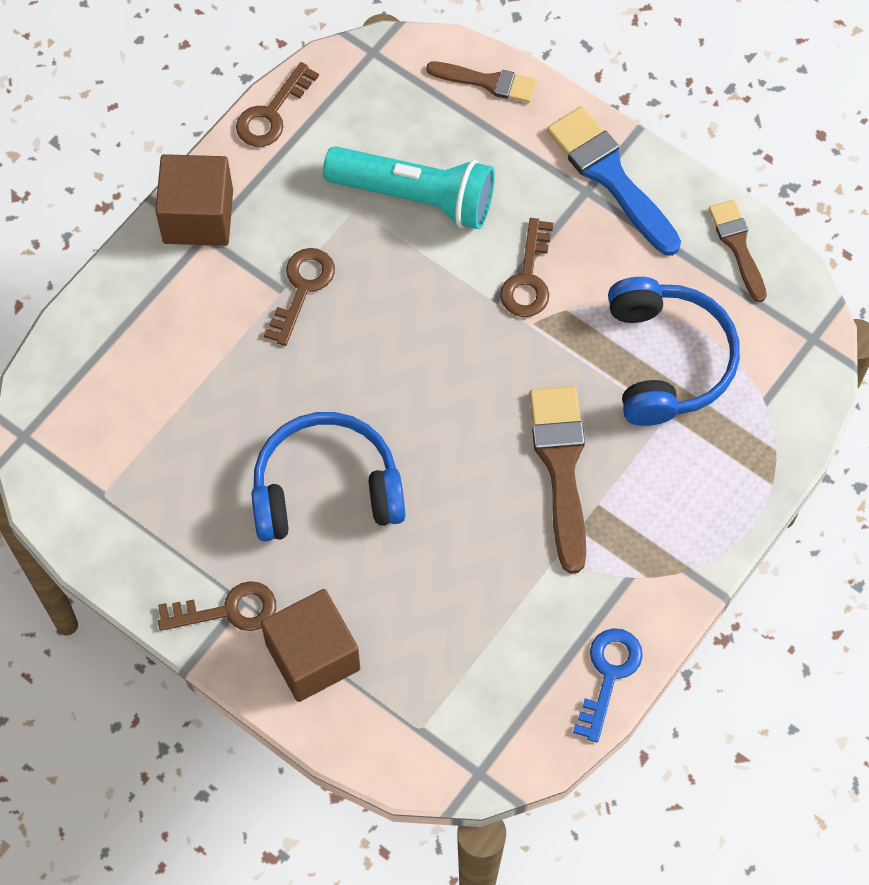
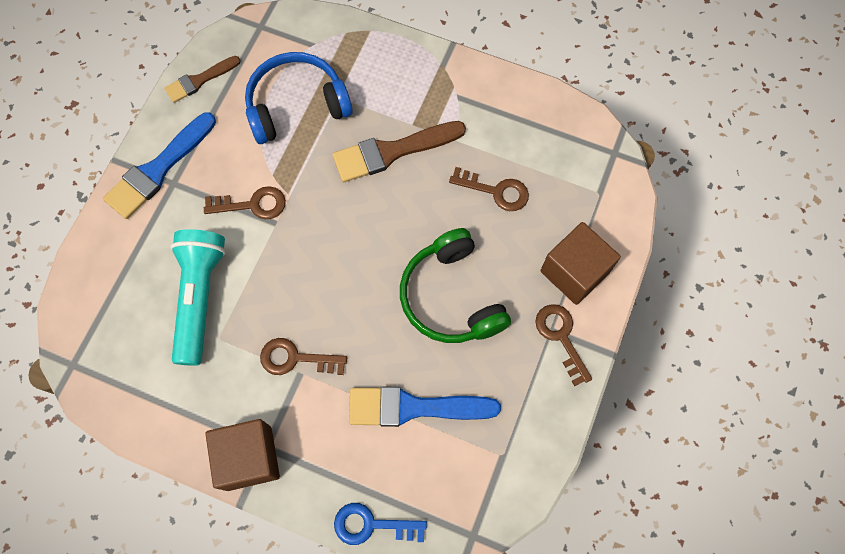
camera: 105 degrees left, 5 degrees up
(196, 408) = (414, 407): none -> blue brush
(271, 113) = (143, 427): brown key -> brown key (496, 191)
(326, 489) = (451, 297): blue headphones -> green headphones
(487, 82) = (89, 271): brown brush -> none
(608, 675) = (525, 94): blue key -> blue key (371, 525)

